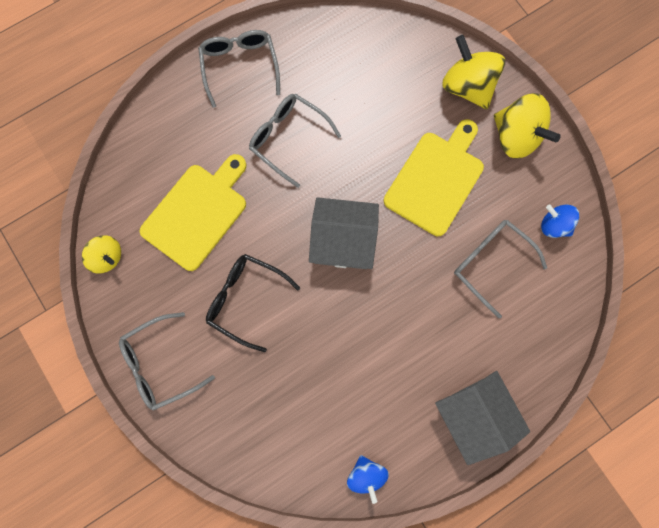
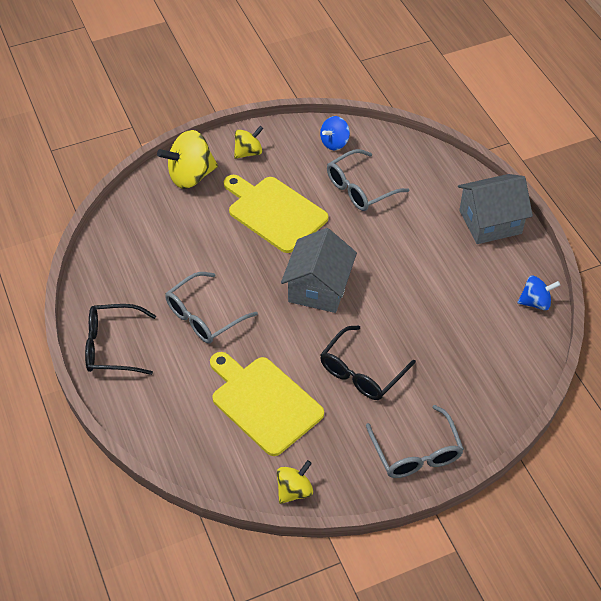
camera: 80 degrees left, 25 degrees down
(239, 66) = (112, 346): grey glasses -> black glasses
(516, 137) = (248, 152): yellow spinning top -> yellow spinning top, size x0.59

